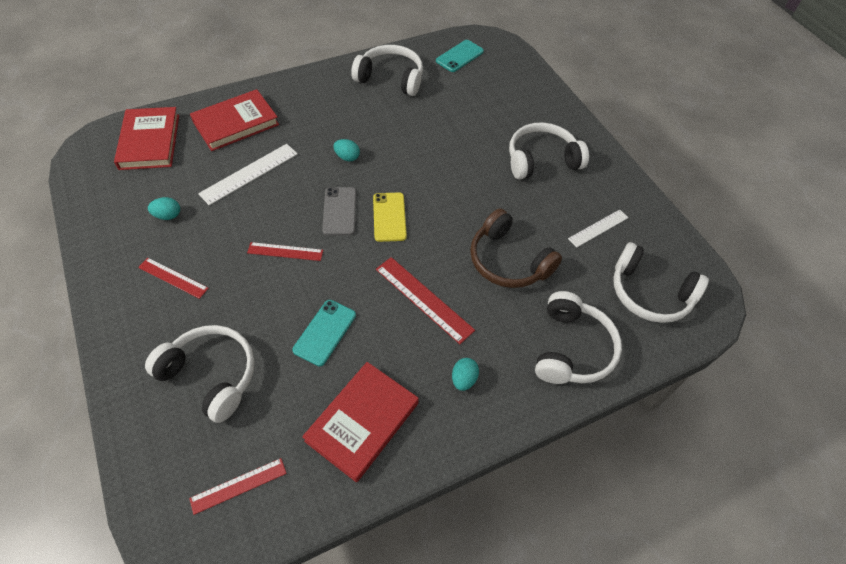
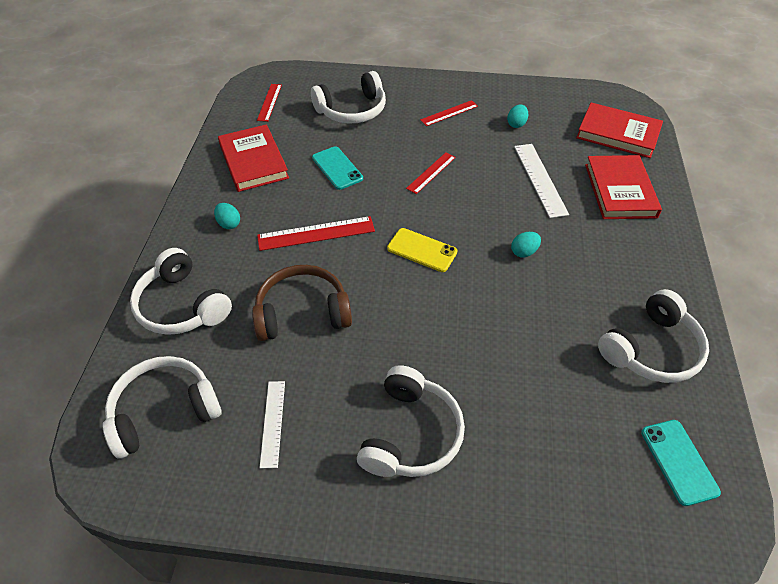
camera: 125 degrees right, 5 degrees down
(339, 211) = (453, 220): grey phone -> none

